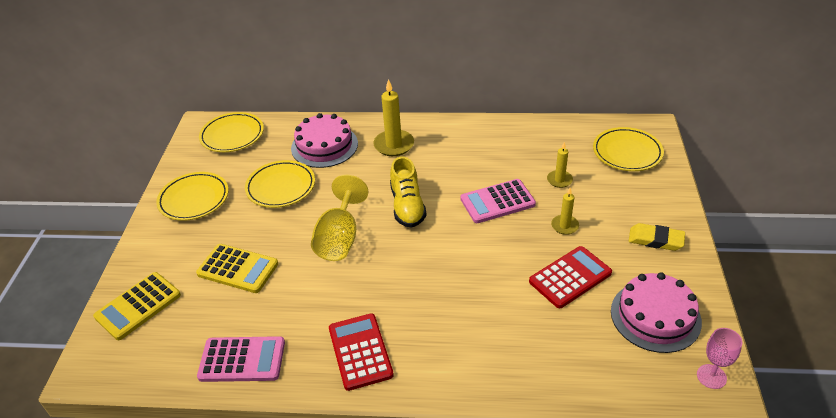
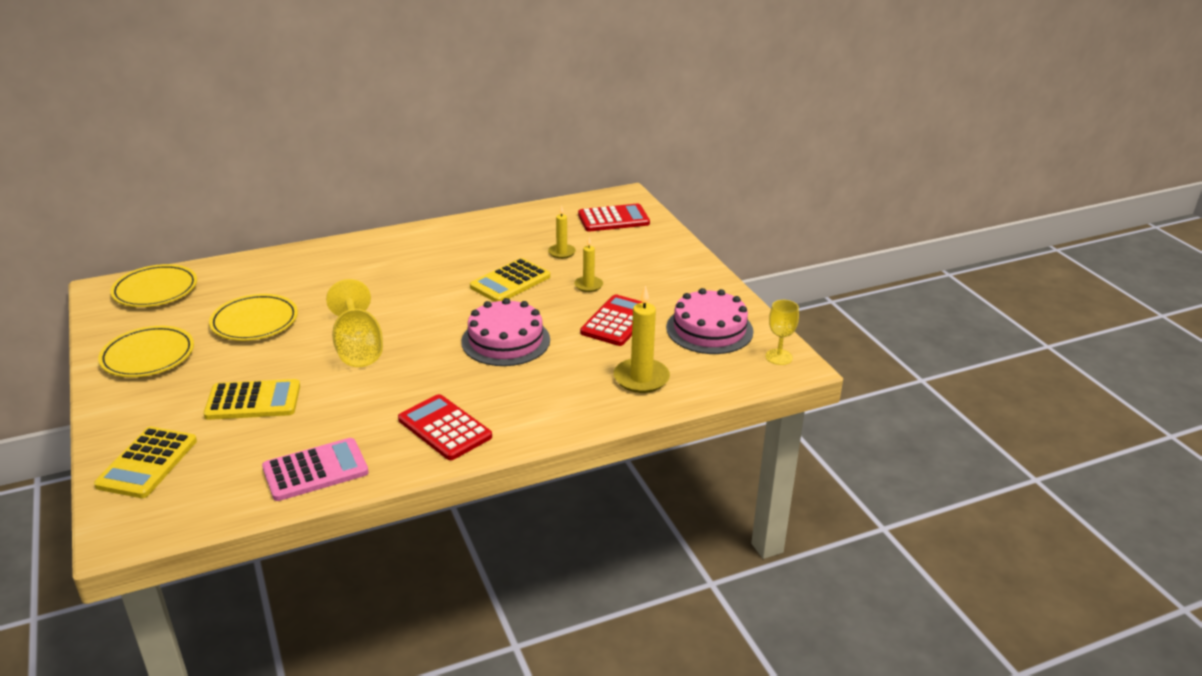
camera: 30 degrees left, 10 degrees down
(324, 146) = (283, 276): pink cake -> pink cake (505, 340)
(394, 145) = (366, 260): yellow candle -> yellow candle (641, 378)
(407, 206) = (416, 306): yellow shoe -> none
(497, 202) = (510, 282): pink calculator -> yellow calculator
(627, 152) = (613, 219): yellow plate -> red calculator
(655, 240) = (678, 277): yellow eraser -> none
(711, 376) = (778, 357): pink goblet -> yellow goblet

